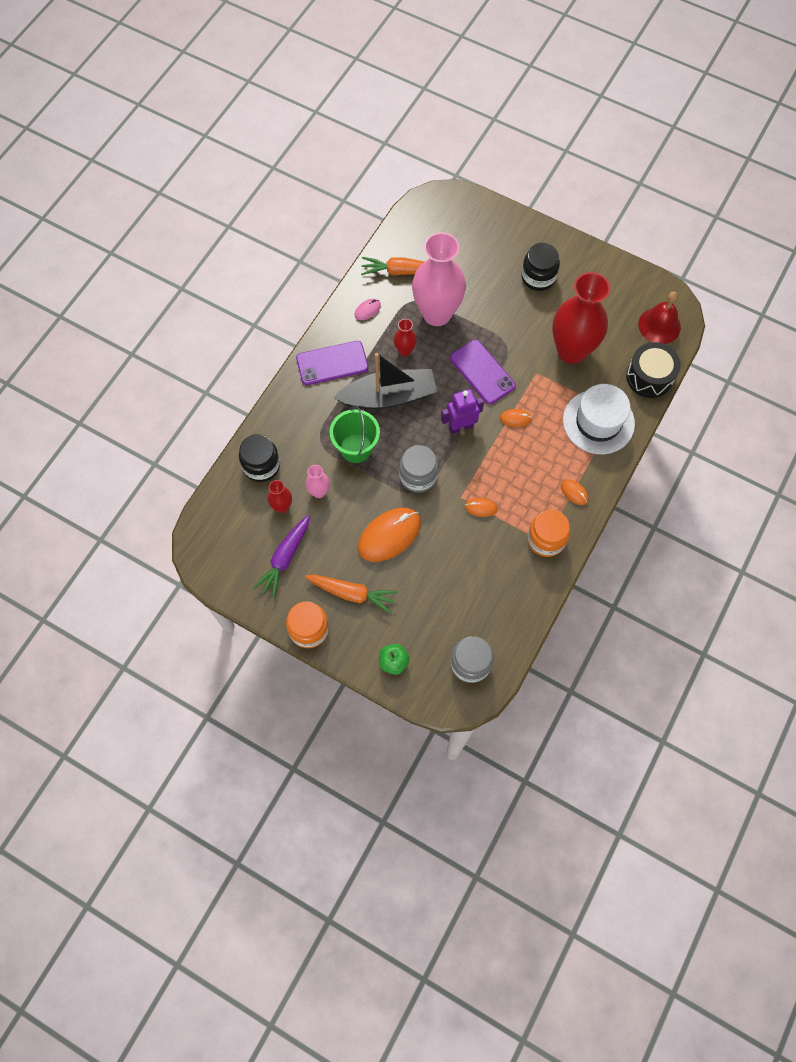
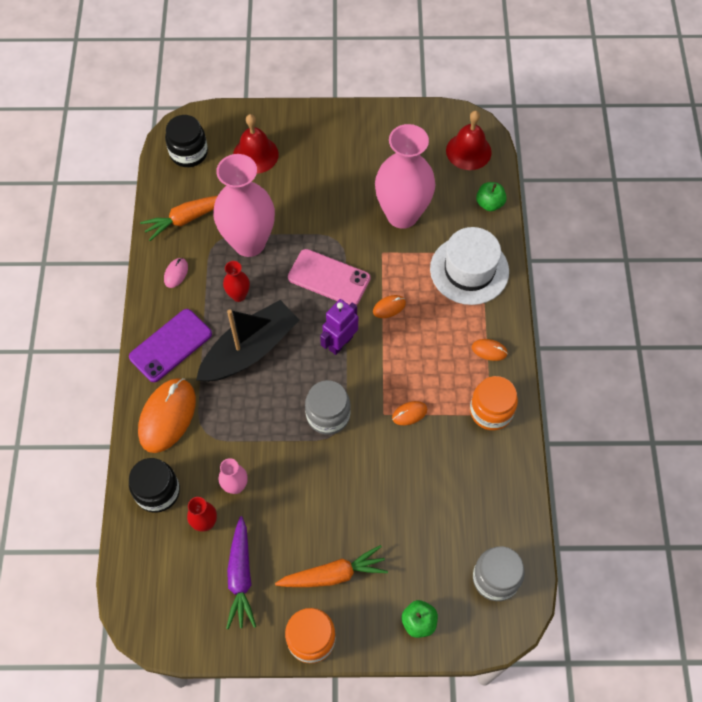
camera: 30 degrees left, 5 degrees down
(356, 448) = (247, 420): green bucket -> none
(389, 535) = (335, 492): orange mouse -> orange mouse (167, 416)
(482, 372) = (329, 278): purple phone -> pink phone
(483, 246) = (255, 154): none -> red bell
(538, 277) = (327, 160): black jar -> black jar (189, 153)
(571, 351) = (402, 215): red vase -> pink vase
(649, 377) = (489, 203): black drum -> green apple

